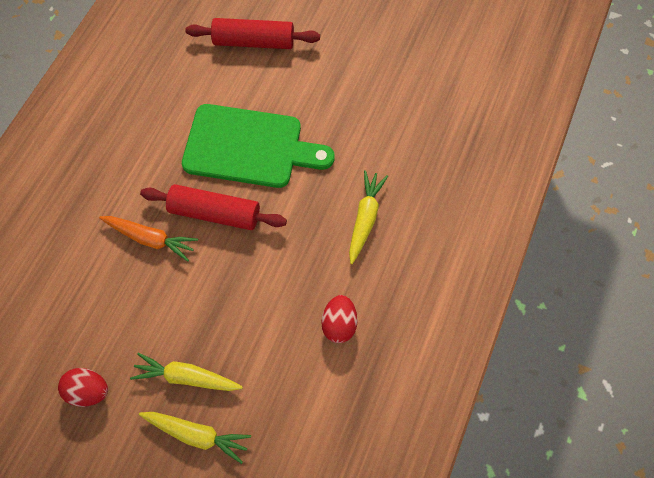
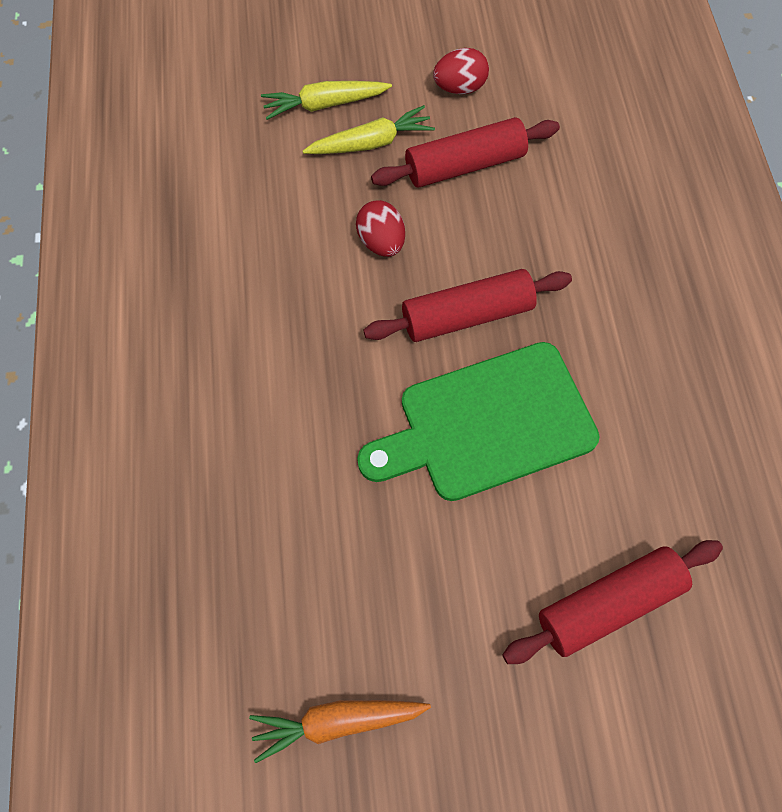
camera: 150 degrees right, 0 degrees up
(137, 320) = (464, 165): none -> red rolling pin
(150, 239) = (519, 248): orange carrot -> orange carrot (337, 721)
(339, 324) = (235, 269): red egg -> red egg (381, 242)
(365, 218) = (270, 408): yellow carrot -> none

